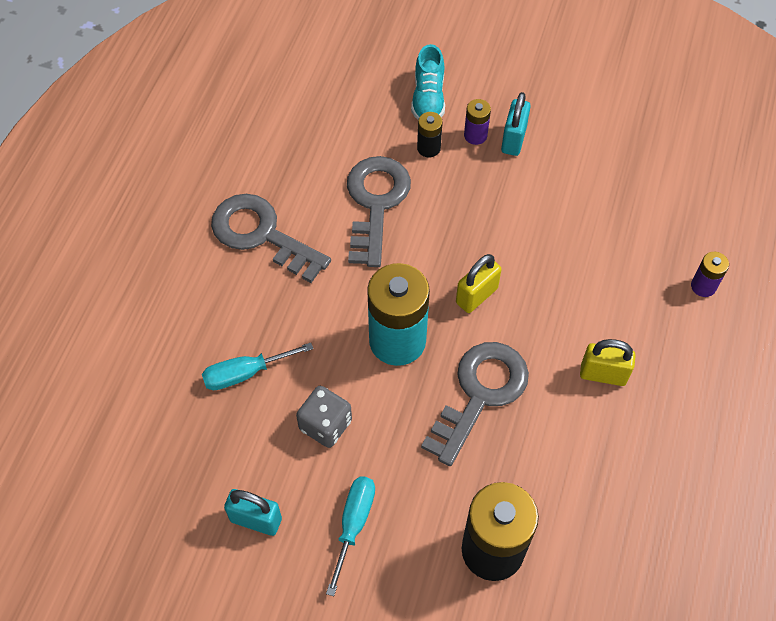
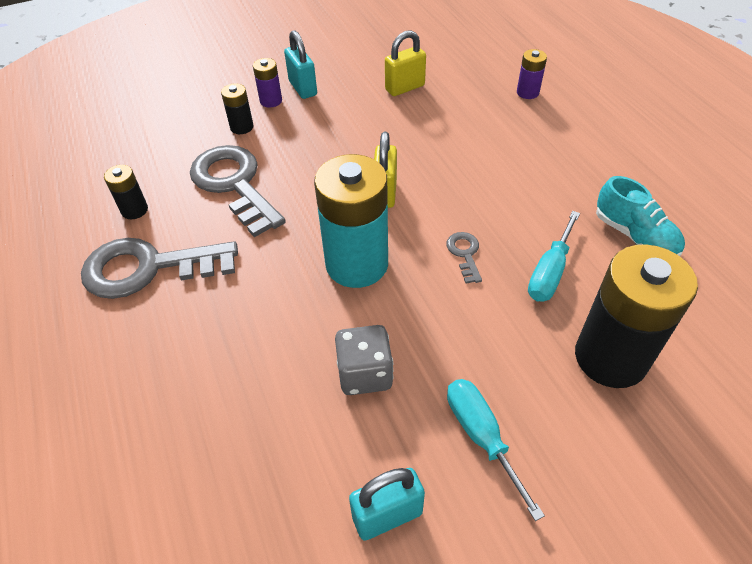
camera: 40 degrees left, 10 degrees down
(245, 373) = (241, 389): turquoise screwdriver -> turquoise screwdriver (549, 272)
(290, 175) = (134, 210): none -> black battery
(428, 98) = (208, 99): turquoise shoe -> turquoise shoe (634, 236)
(480, 394) = (465, 254): grey key -> grey key, size x0.43
(603, 374) = (532, 180): yellow padlock -> yellow padlock (405, 88)

